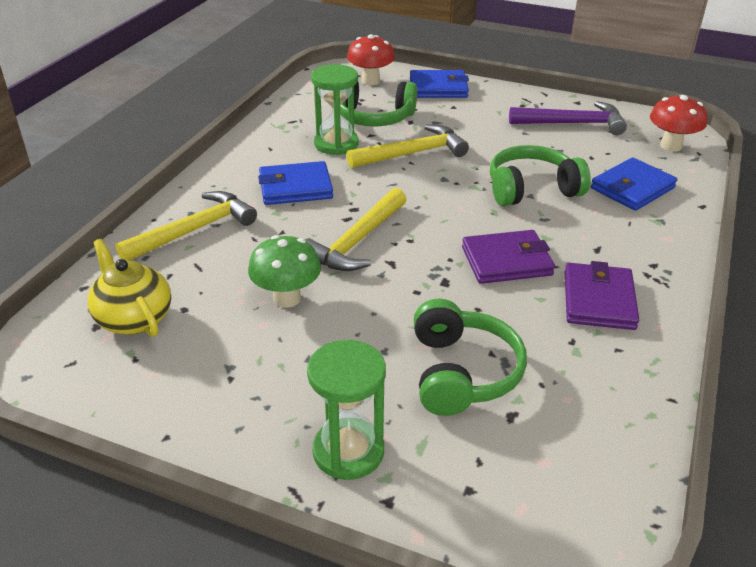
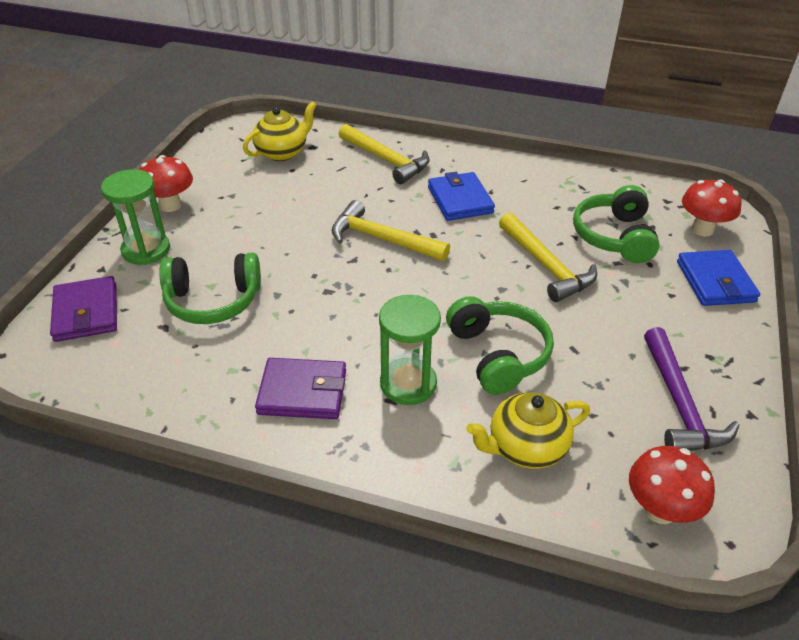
camera: 85 degrees right, 5 degrees up
(237, 434) = (170, 205): none -> red mushroom
(287, 298) = (304, 211): green mushroom -> none
(336, 144) = (546, 216): green hourglass -> green hourglass (408, 384)
(506, 261) = (361, 330): purple wallet -> purple wallet (86, 312)
(632, 188) = (525, 447): blue wallet -> yellow teapot

